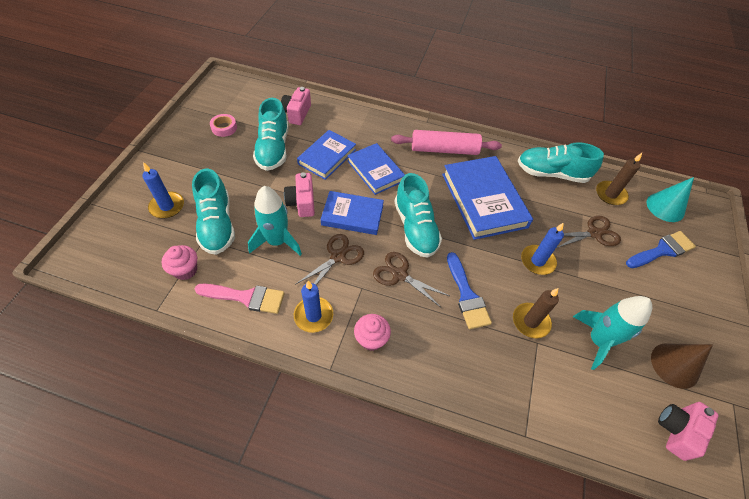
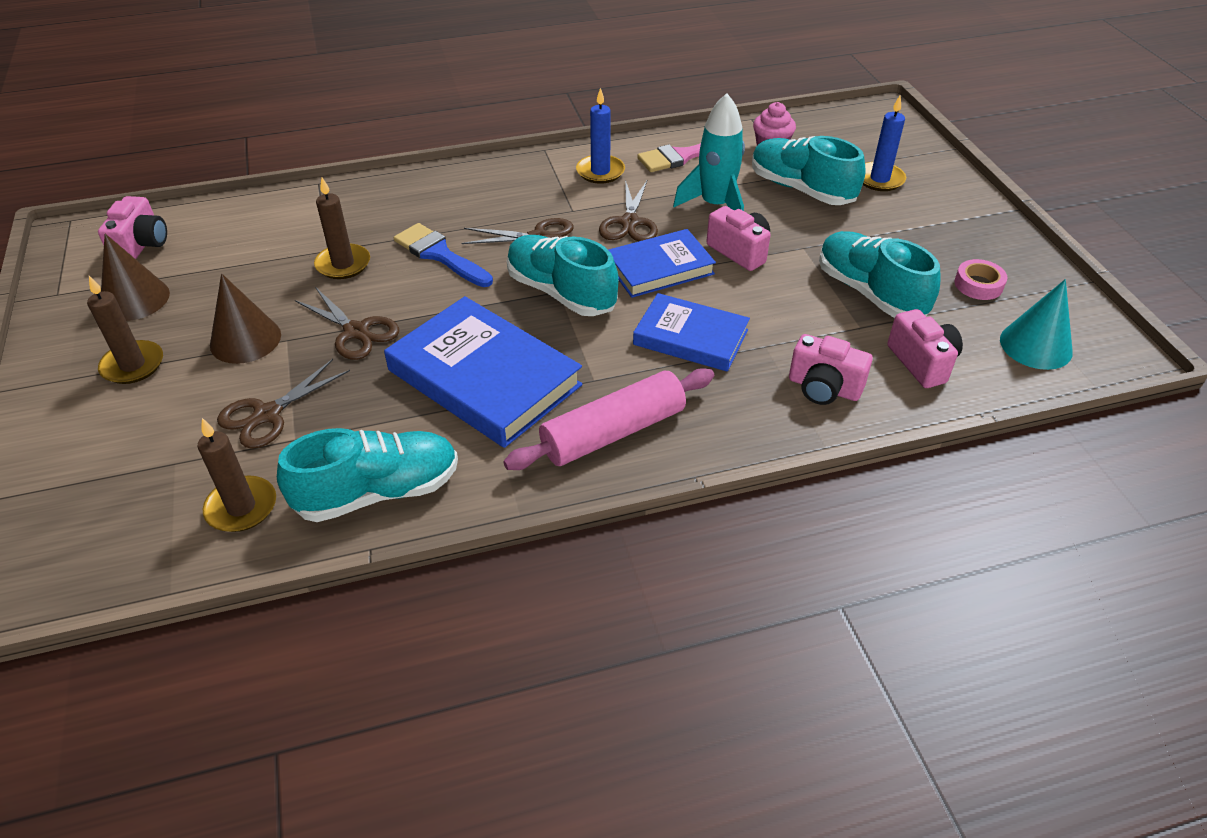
camera: 150 degrees right, 10 degrees down
(327, 157) = (783, 321): blue book -> none
(346, 124) = (824, 388): none -> pink camera
(371, 339) = (523, 180): pink cupcake -> none
(537, 261) = (356, 332): blue candle -> brown scissors
(598, 340) = (246, 282): turquoise rocket -> none
(602, 289) = (245, 340): none -> brown cone
(662, 250) = (134, 443): blue brush -> none
(665, 207) = (115, 537): turquoise cone -> turquoise cone (1036, 345)
(669, 304) = (133, 365): none -> brown candle

